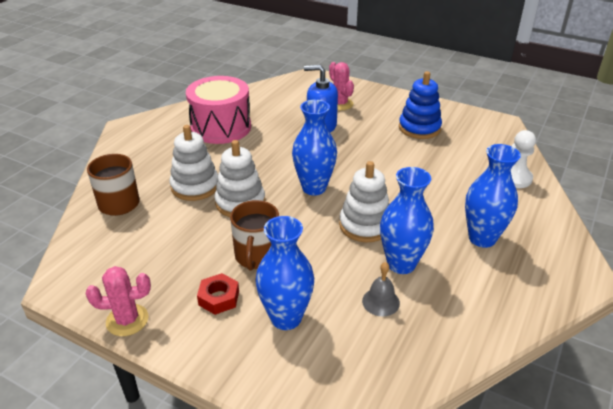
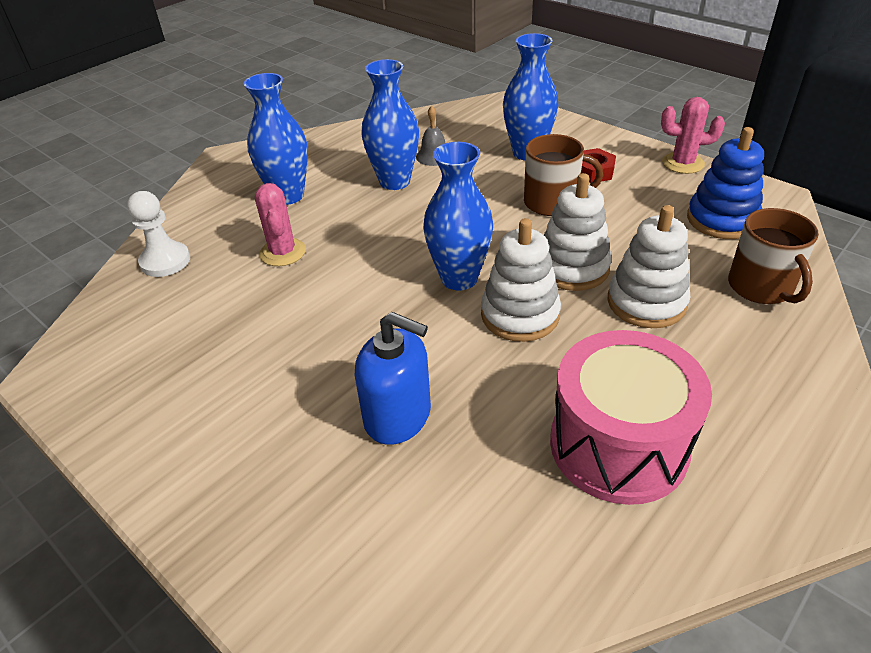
camera: 165 degrees left, 5 degrees up
(257, 256) = (552, 202): brown mug -> brown mug turned 75 degrees clockwise
(340, 104) = (323, 490): pink cactus -> pink cactus (283, 252)
(365, 225) = (412, 222): white stacking toy -> white stacking toy (520, 315)
(419, 128) = (210, 381): blue stacking toy -> blue stacking toy (721, 219)

